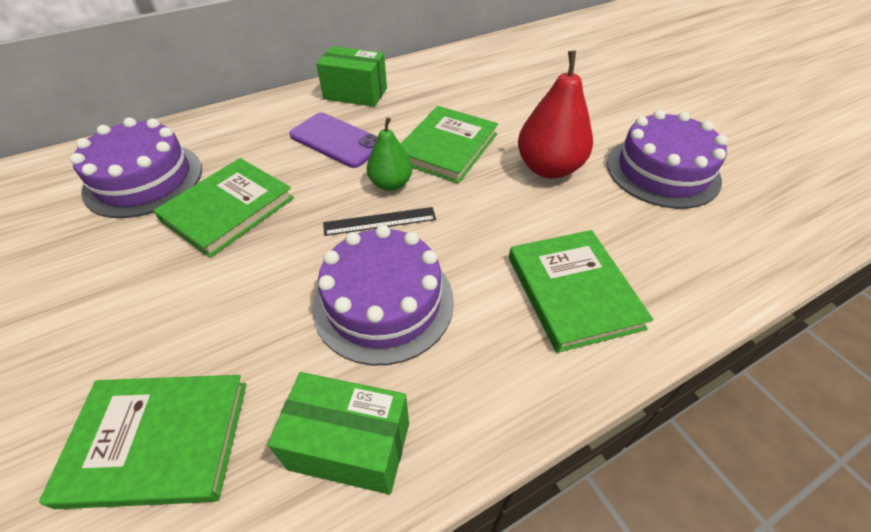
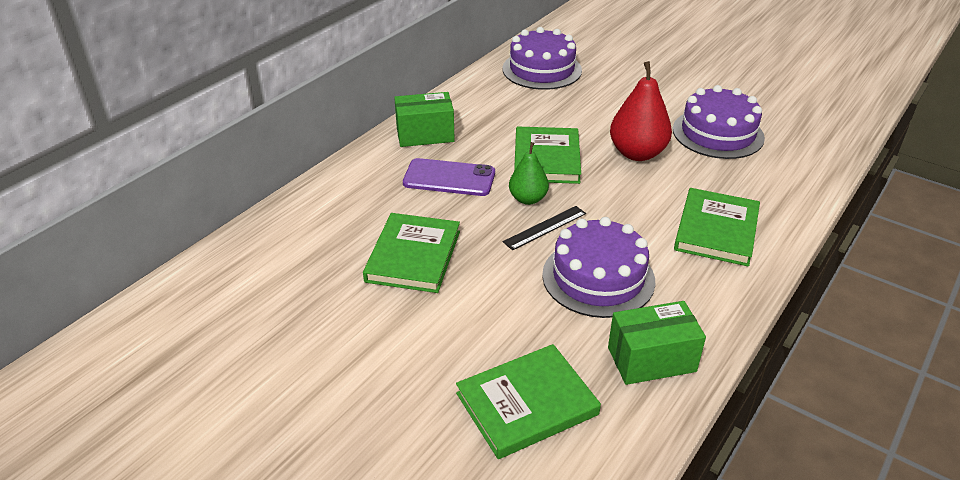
camera: 25 degrees left, 10 degrees down
(144, 179) = (308, 257): purple cake -> purple cake (542, 69)
(573, 291) = (716, 230): green book -> green book turned 60 degrees clockwise

